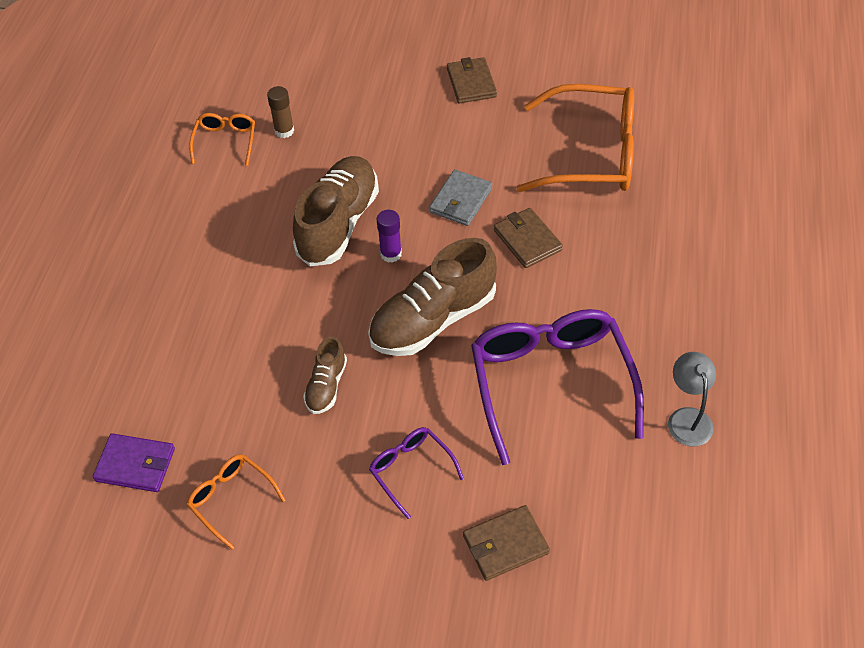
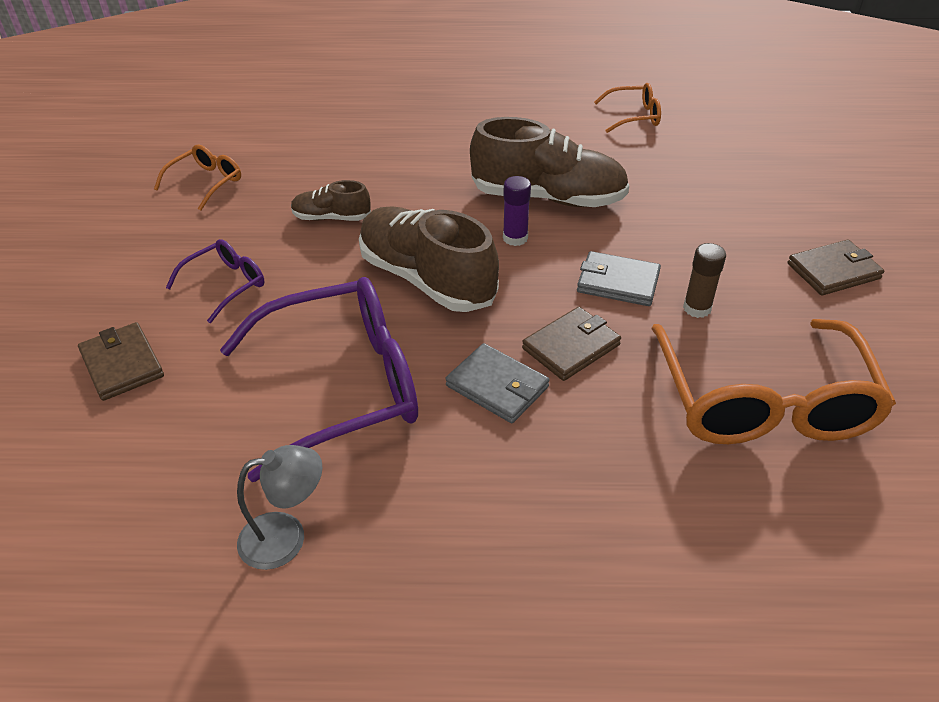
camera: 80 degrees right, 10 degrees down
(135, 465) = (247, 132): purple wallet -> none
(284, 131) = (667, 147): brown glue stick -> brown glue stick (697, 308)
(562, 288) = (497, 386): none -> grey wallet

